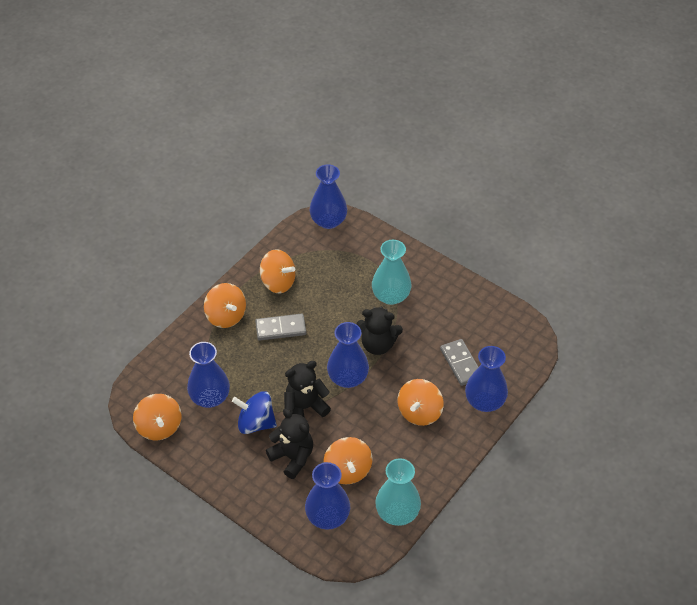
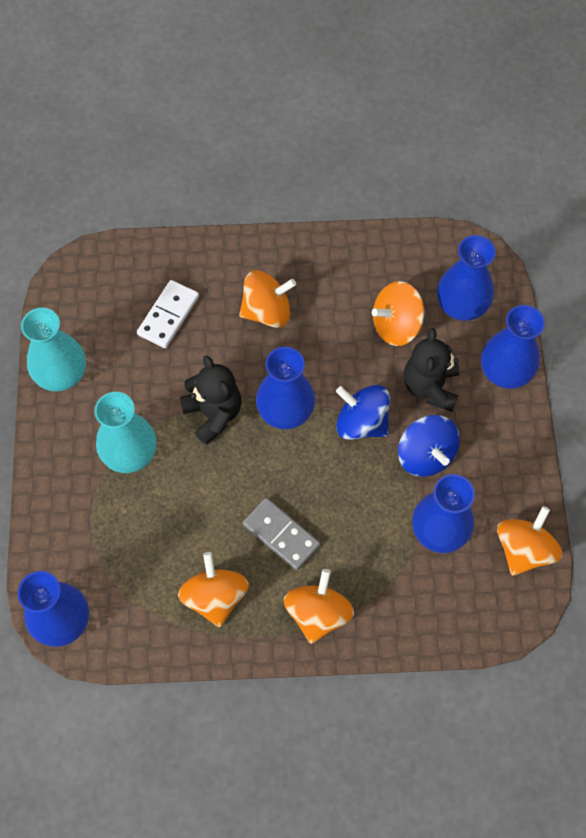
camera: 130 degrees left, 15 degrees up
(305, 407) = (361, 423): black teddy bear -> blue spinning top
(347, 470) = (396, 325): orange spinning top -> orange spinning top turned 150 degrees counterclockwise
(397, 512) = (399, 251): turquoise vase -> turquoise vase (61, 373)
(461, 364) = (168, 316): grey domino -> white domino
(484, 401) = (199, 263): blue vase -> blue vase (505, 371)

